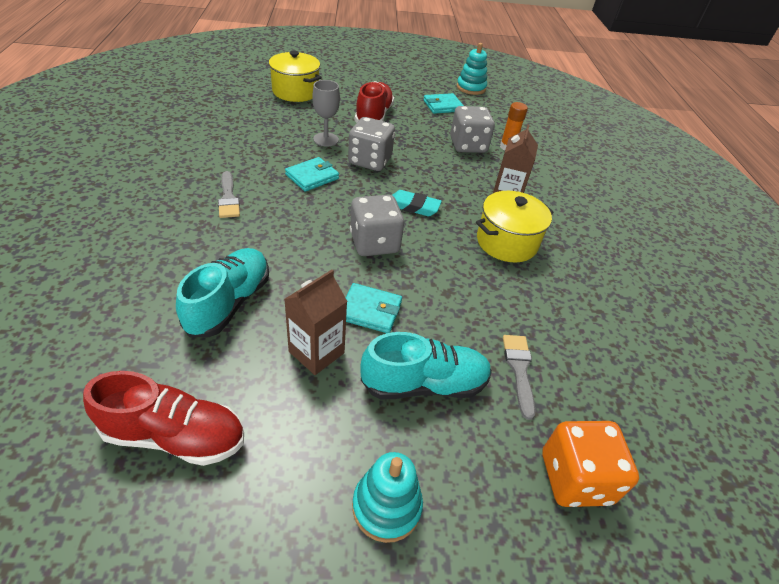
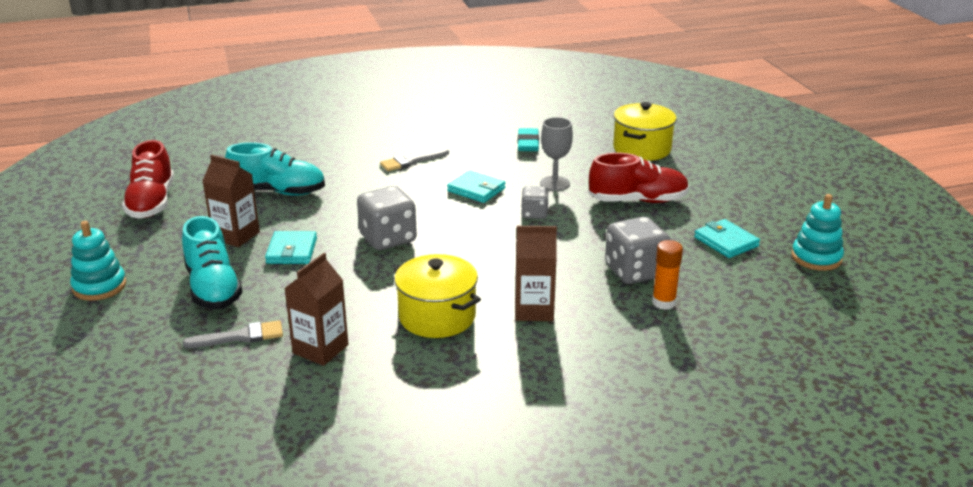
camera: 80 degrees right, 15 degrees down
(370, 161) = (534, 214): grey dice -> grey dice, size x0.58
(413, 206) = (465, 251): turquoise eraser -> turquoise eraser (528, 143)
(544, 316) = (320, 349): none -> brown carton
(575, 478) = (124, 373): orange dice -> none

